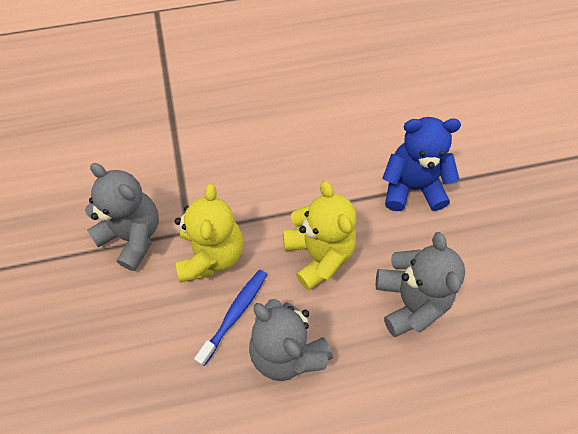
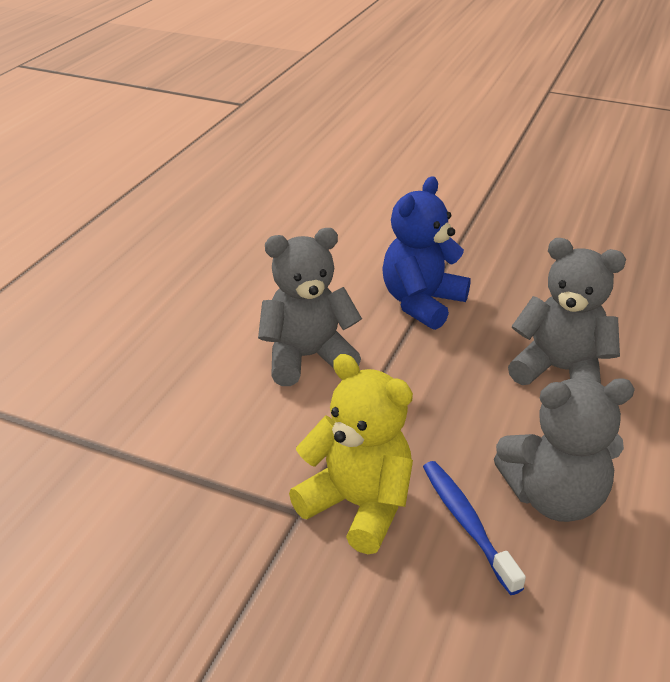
camera: 55 degrees left, 25 degrees down
(132, 236) = (246, 579): grey teddy bear -> grey teddy bear (307, 357)
(319, 255) = (444, 409): yellow teddy bear -> none

